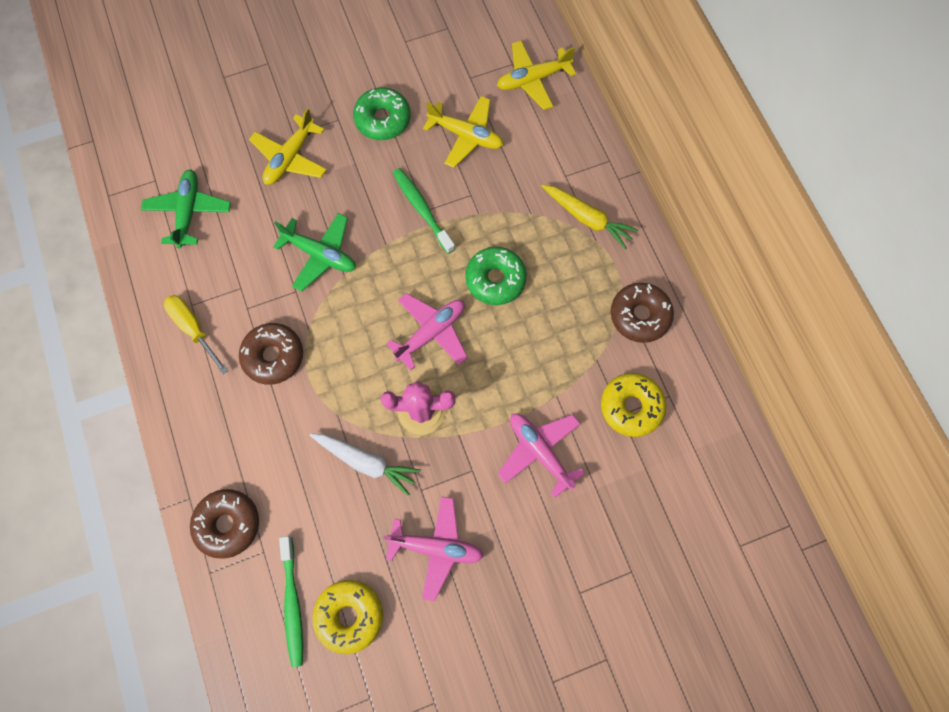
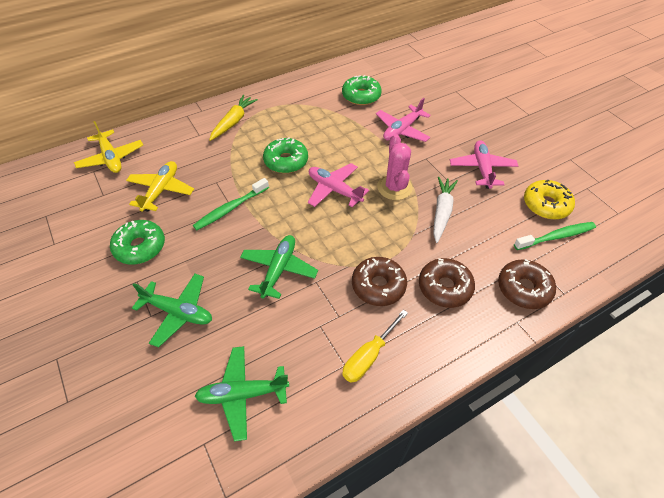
camera: 100 degrees left, 20 degrees down
(290, 158) = (178, 312): yellow plane -> green plane
(631, 407) = (361, 96): yellow donut -> green donut
(639, 315) = (301, 96): brown donut -> brown donut (444, 287)

